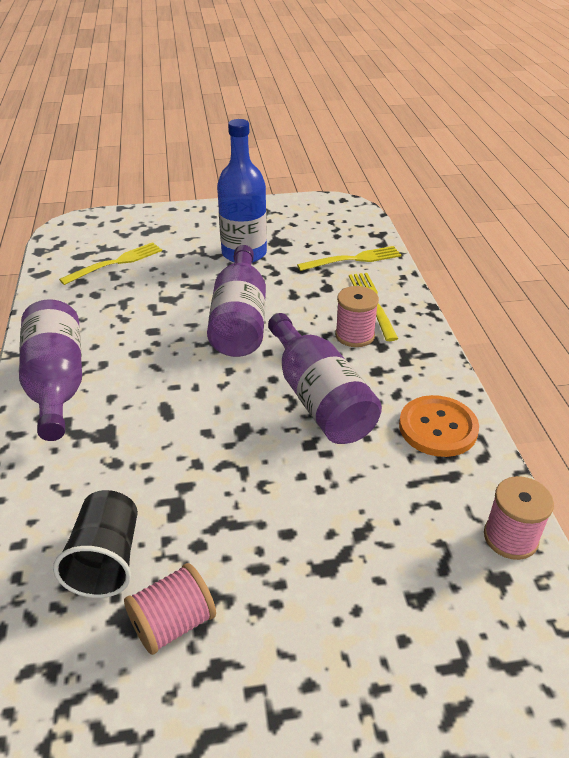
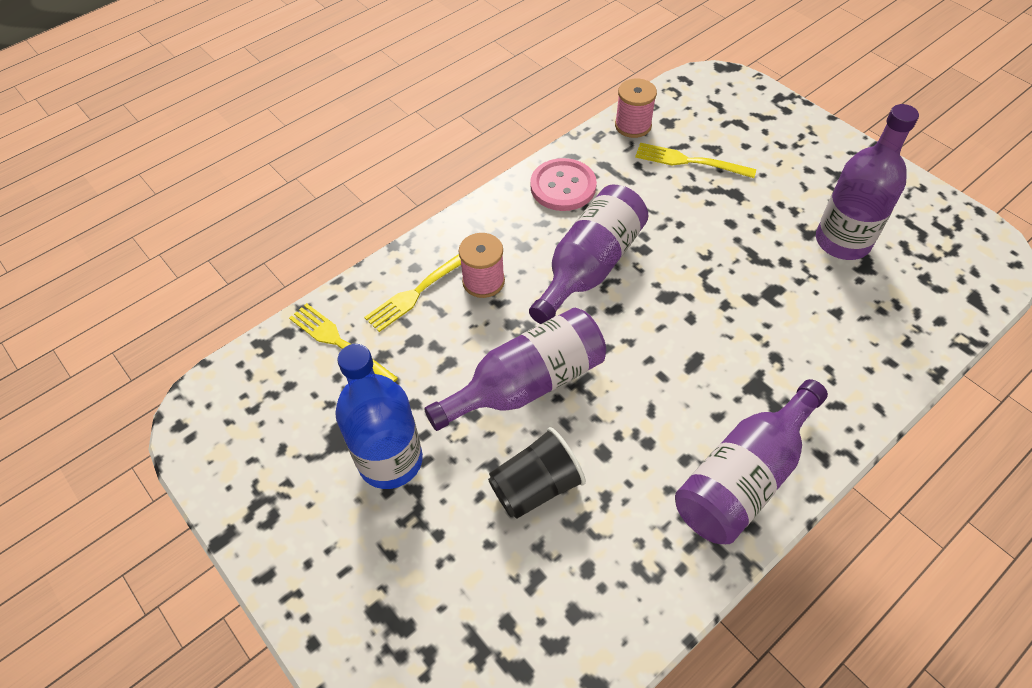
camera: 120 degrees left, 15 degrees up
(106, 560) = (845, 302): black cup -> black cup (536, 487)
(116, 263) = (506, 601): yellow fork -> yellow fork (689, 161)
(173, 623) = (842, 241): pink spool -> purple bottle
(438, 428) = (563, 186): orange button -> pink button

